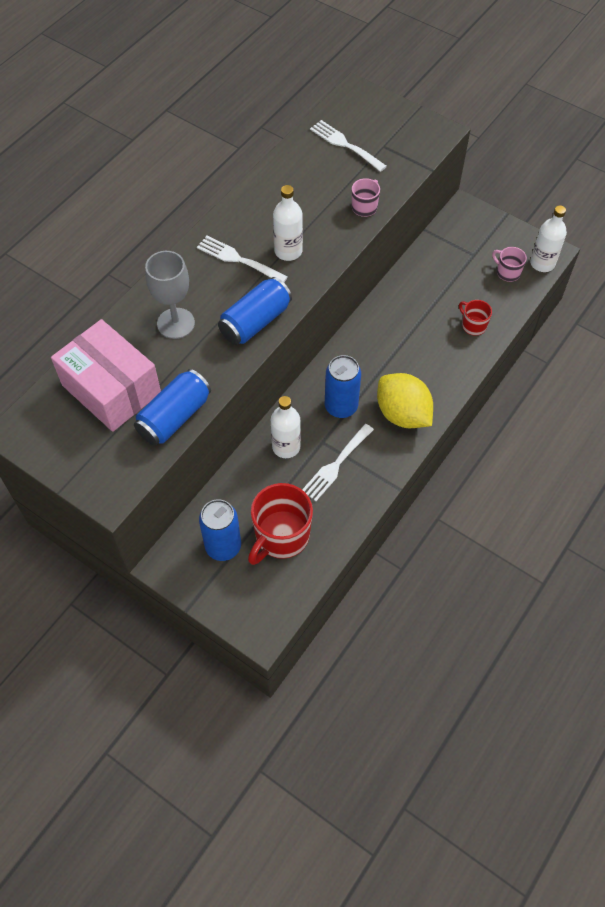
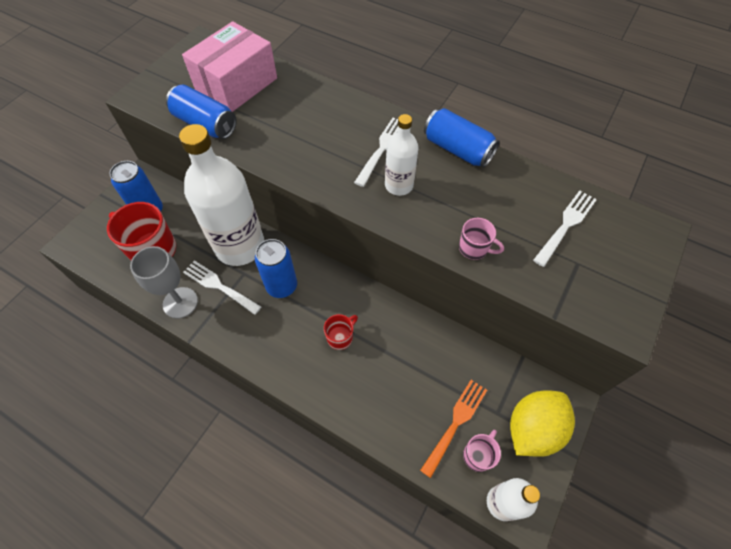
camera: 85 degrees right, 0 degrees up
(176, 323) = (304, 114): grey goblet -> grey goblet (180, 302)
(255, 322) = (308, 167): blue can -> blue can (457, 149)
(286, 447) = (240, 246): white bottle -> white bottle, size x2.01
(402, 414) = (273, 341): yellow lemon -> yellow lemon (533, 429)
(473, 325) = (392, 412): red mug -> red mug (340, 337)
(482, 283) = (455, 423): none -> orange fork

